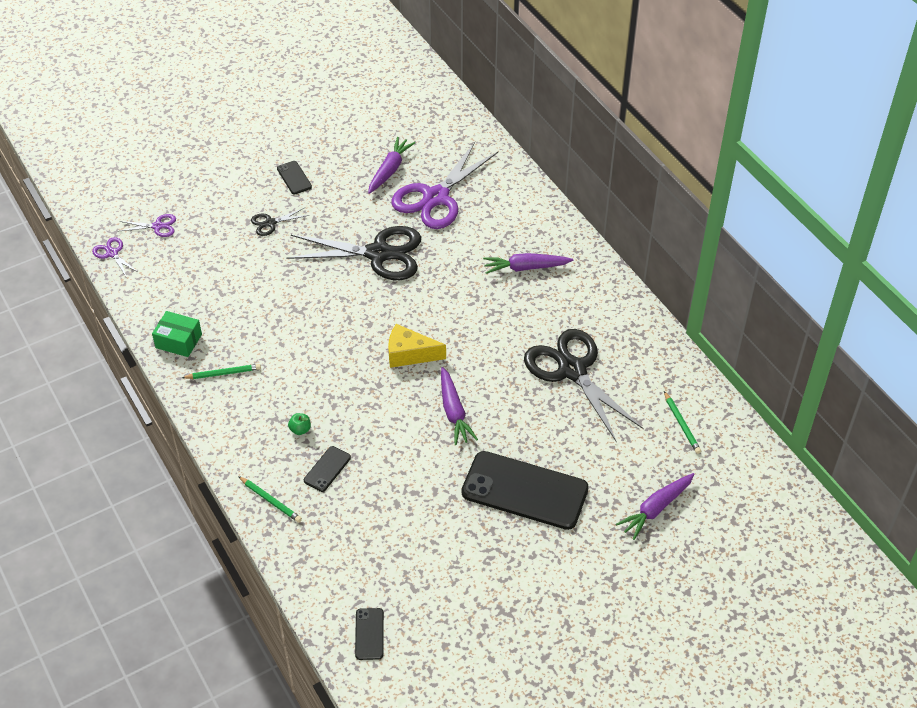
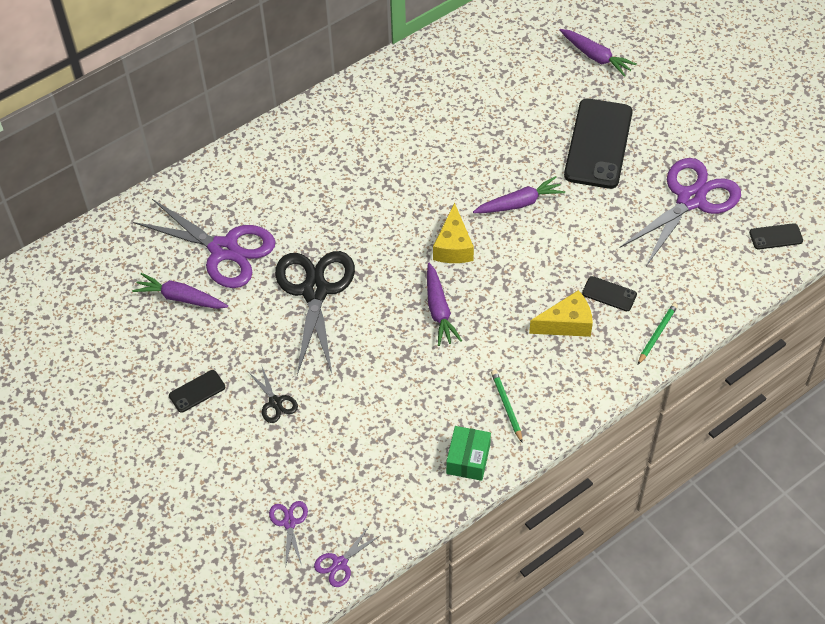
camera: 95 degrees left, 5 degrees up
(300, 429) = (566, 324): green apple -> yellow cheese
(434, 562) = (690, 199): none -> purple scissors
(526, 268) = (323, 164): purple carrot -> purple carrot (439, 310)
(572, 370) = (452, 120): black scissors -> none
(681, 424) = (501, 43): green pencil -> none

